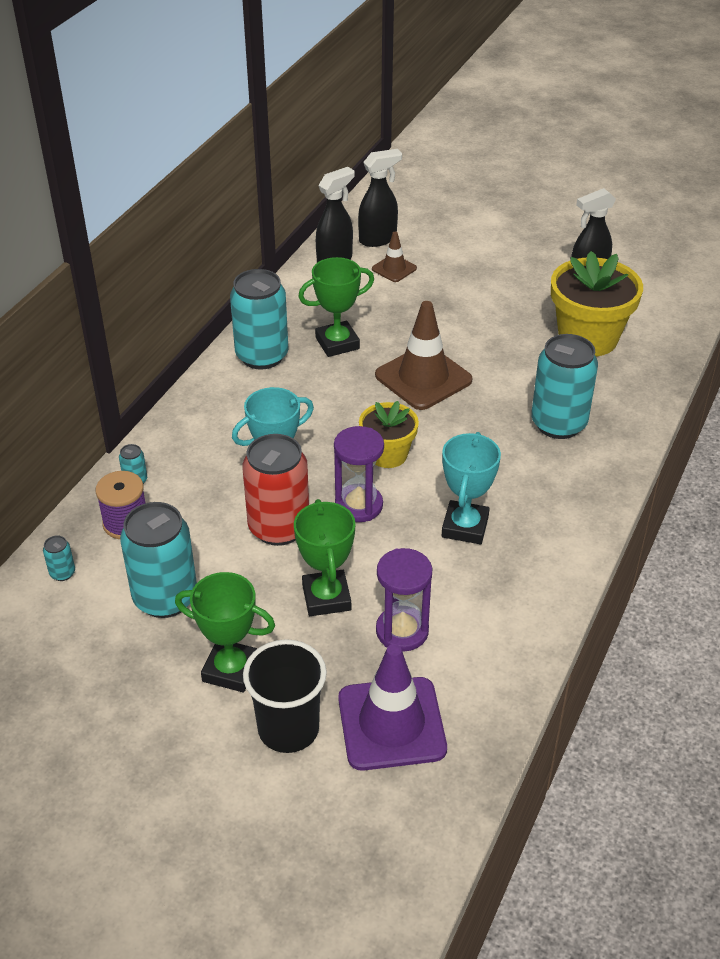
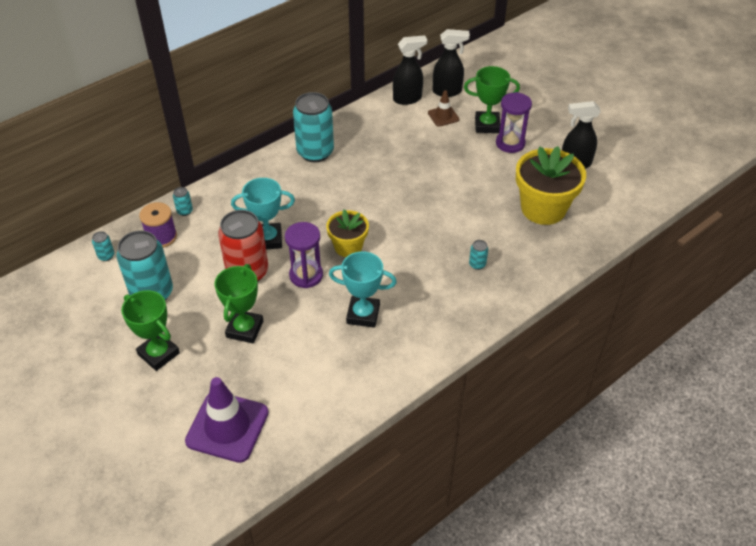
camera: 25 degrees right, 5 degrees up
(288, 729) = (166, 404): black cup -> none
(337, 343) = (369, 158): green trophy -> green trophy (487, 125)
(402, 631) = (275, 369): purple hourglass -> purple hourglass (510, 143)
(423, 378) = (408, 201): brown traffic cone -> none
(465, 527) = (363, 314): turquoise trophy -> turquoise trophy turned 60 degrees clockwise
(558, 424) = (477, 264): turquoise can -> turquoise can, size x0.41

